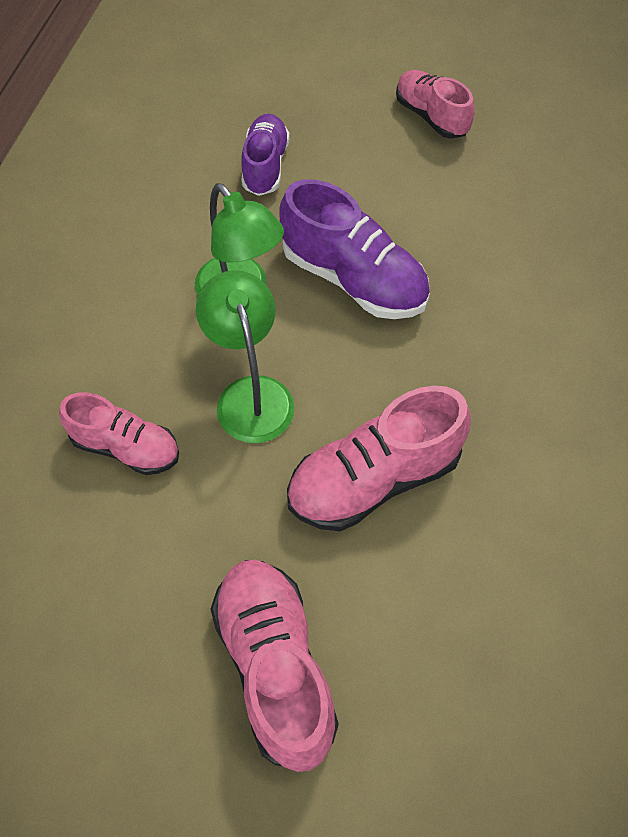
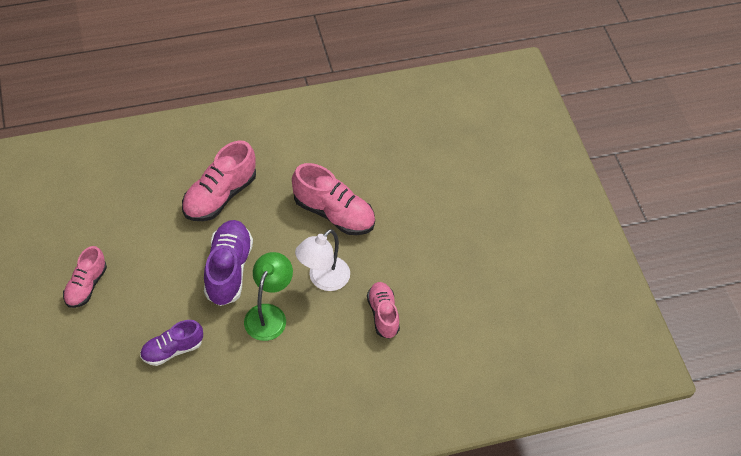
camera: 125 degrees left, 5 degrees down
(251, 394) = (323, 279): green lamp -> white lamp
(275, 667) = (435, 210): pink shoe -> pink shoe (220, 196)

